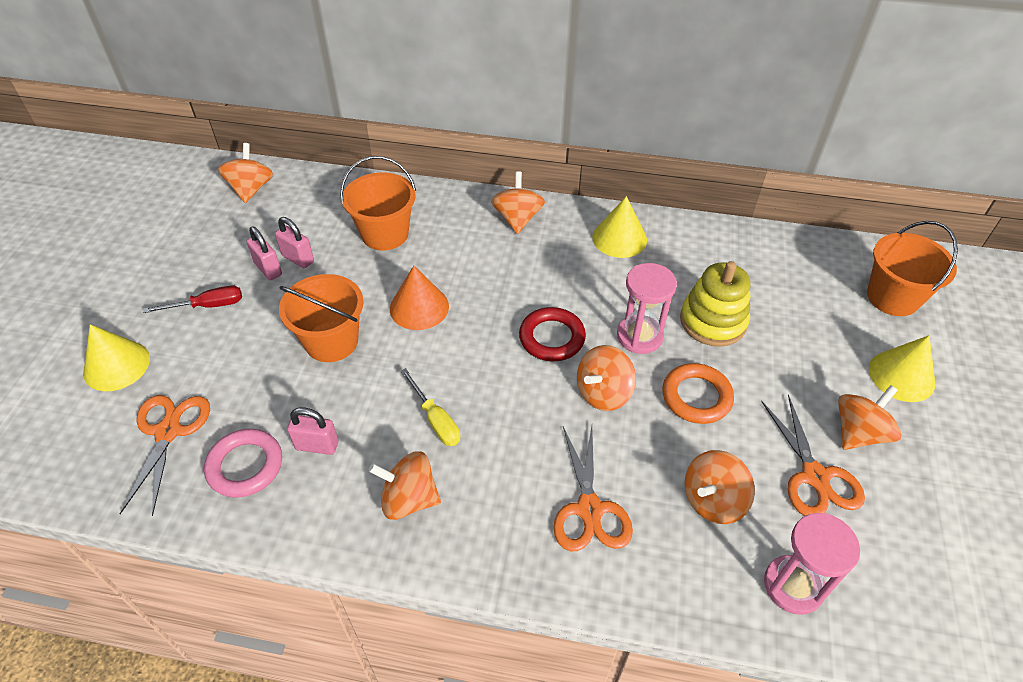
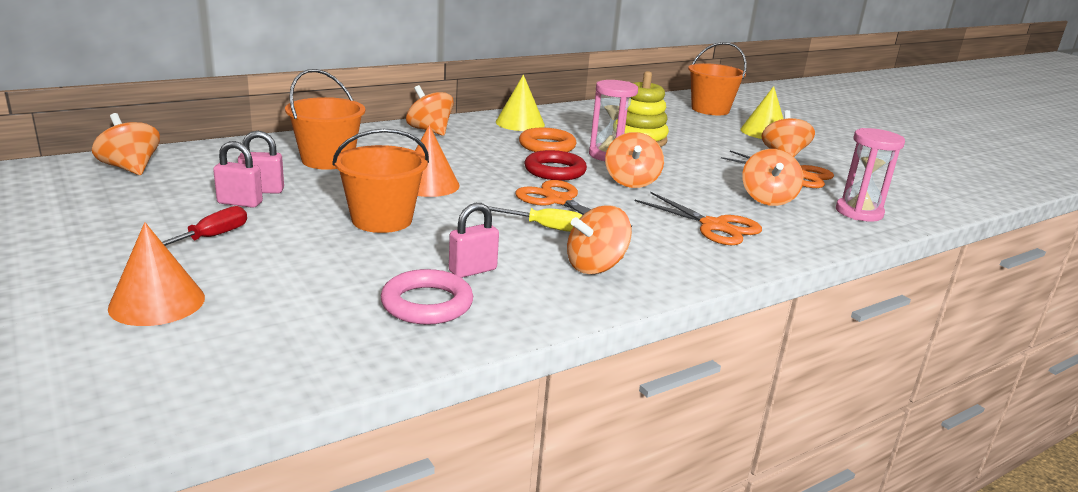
camera: 45 degrees left, 25 degrees down
(116, 365) = (157, 302): yellow cone -> orange cone
(168, 432) = (305, 316): orange scissors -> orange scissors (558, 201)
(696, 397) = (685, 167): orange ring -> orange ring (547, 146)

